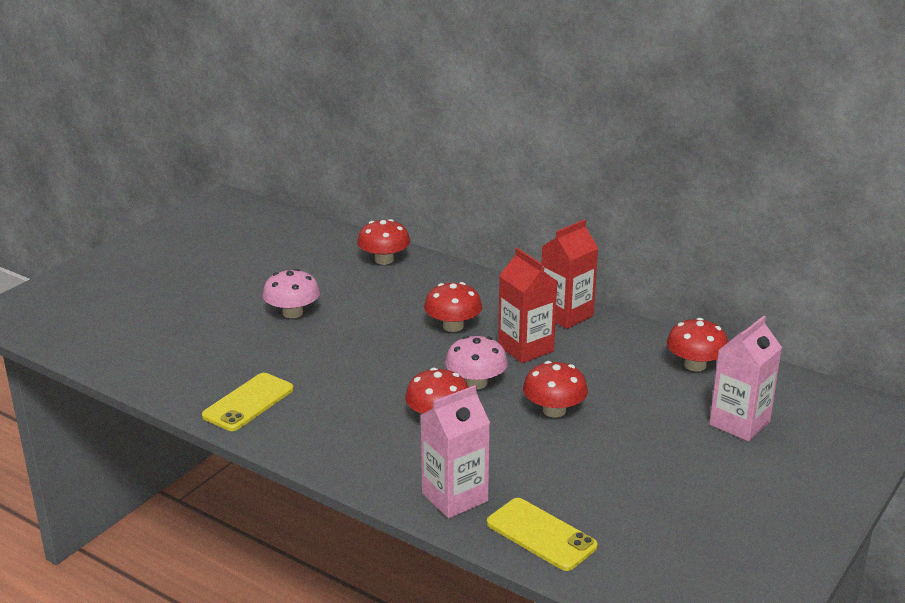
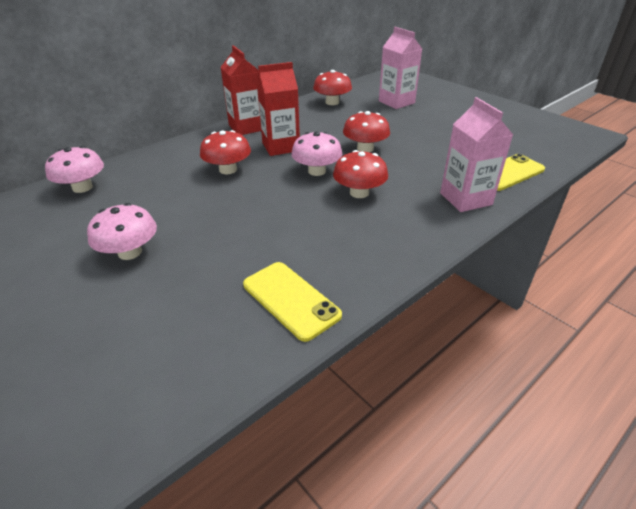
camera: 75 degrees left, 10 degrees up
(384, 260) = (82, 187): red mushroom -> pink mushroom

